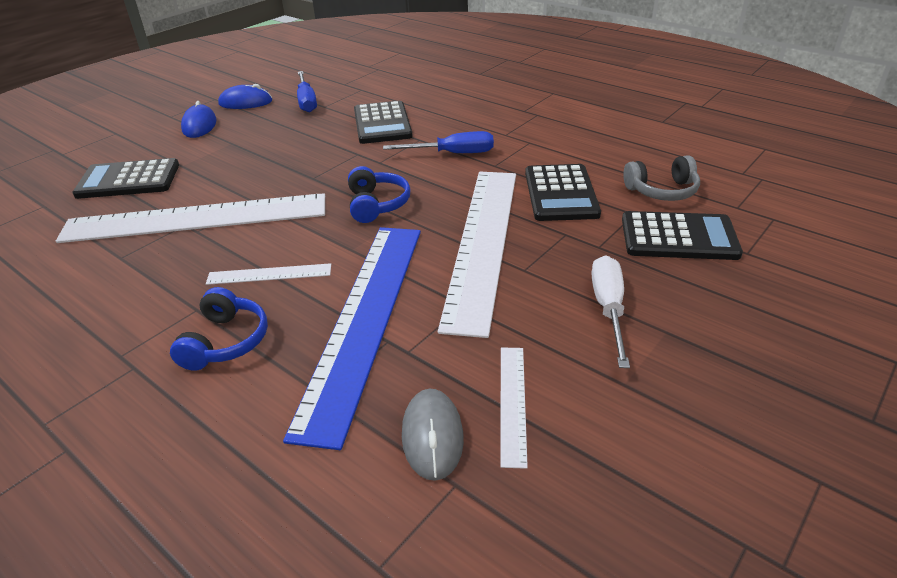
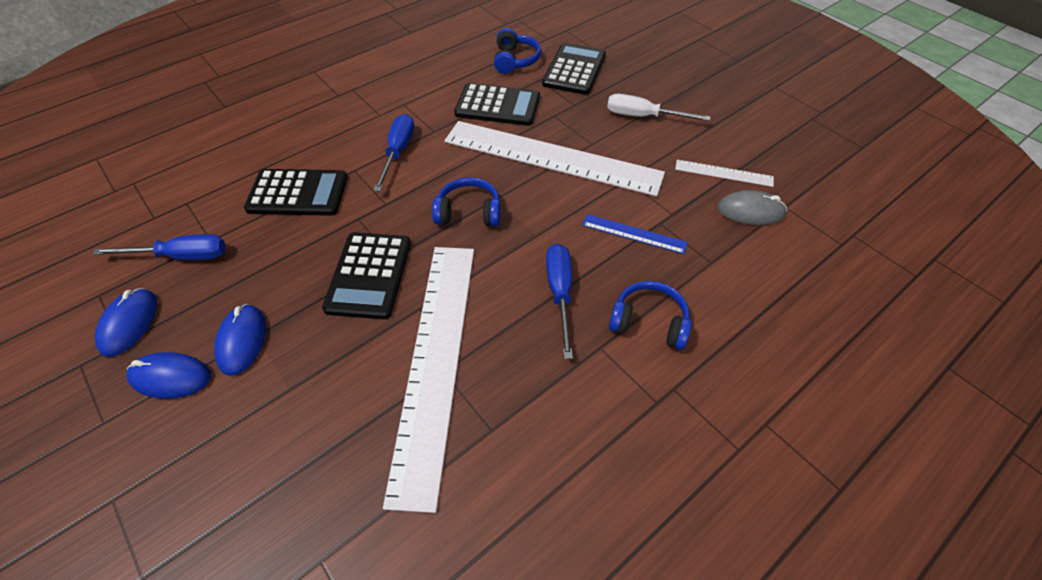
camera: 80 degrees left, 15 degrees up
(128, 180) = (299, 451): black calculator -> black calculator (369, 275)
(227, 139) = (242, 341): none -> blue mouse
(269, 274) = (560, 293): white ruler -> blue screwdriver
(364, 319) = (634, 234): blue ruler -> blue ruler, size x0.42
(662, 191) = (515, 60): grey headphones -> blue headphones

